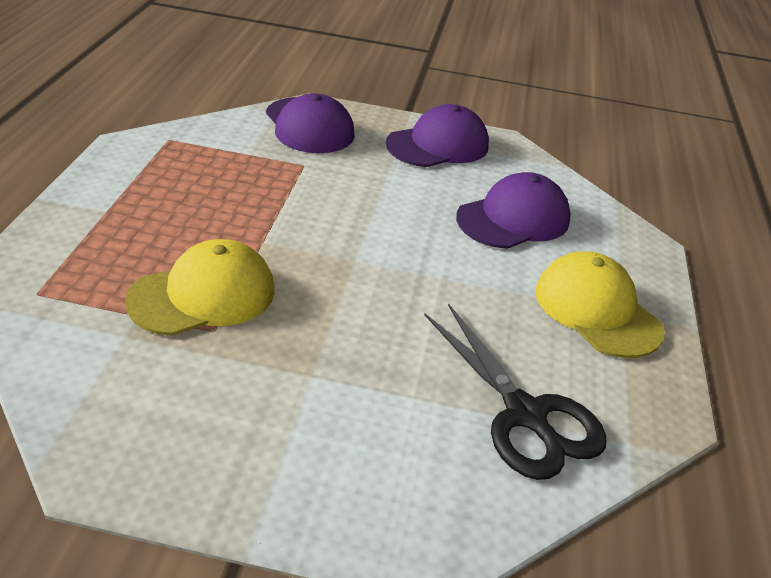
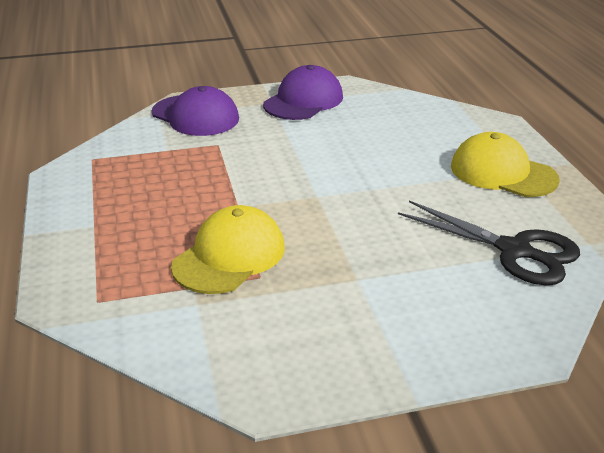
camera: 20 degrees left, 5 degrees down
(513, 218) = (400, 133): purple cap -> none

